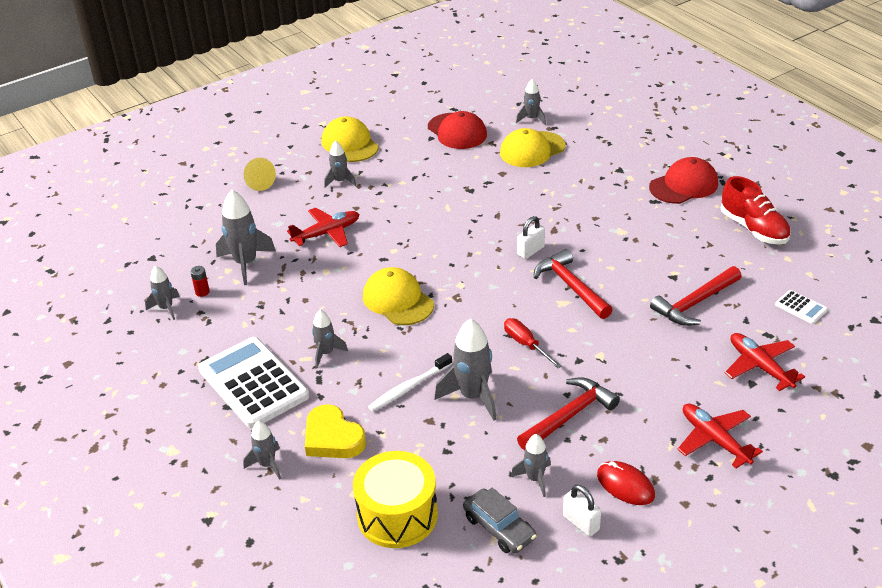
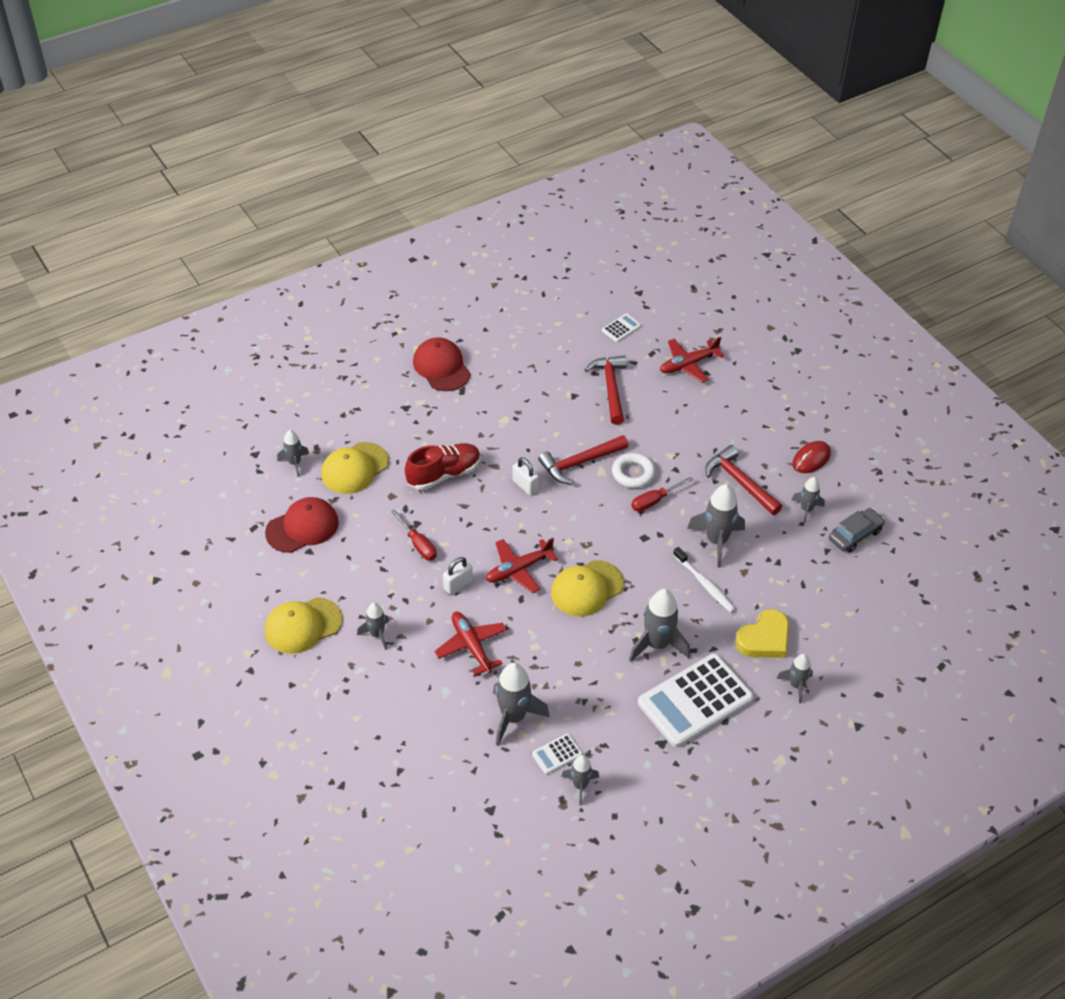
camera: 90 degrees left, 10 degrees up
(202, 292) = (557, 754): red battery -> white calculator
(258, 182) = (362, 713): yellow cone -> none
(326, 353) = (657, 644): grey rocket -> grey rocket, size x1.71
(397, 515) = (846, 596): yellow drum -> none
(445, 193) = (418, 544): none -> red screwdriver
(532, 150) = (354, 468): yellow cap -> yellow cap turned 75 degrees clockwise
(564, 326) = (633, 473): none -> white ring
(581, 523) = (847, 488): white padlock -> white padlock (458, 584)
(695, 303) = (610, 388): red hammer -> red hammer turned 150 degrees counterclockwise
(714, 439) = (765, 403): red plane -> red plane (518, 570)
(753, 229) = (515, 335): red shoe -> red shoe (444, 474)

